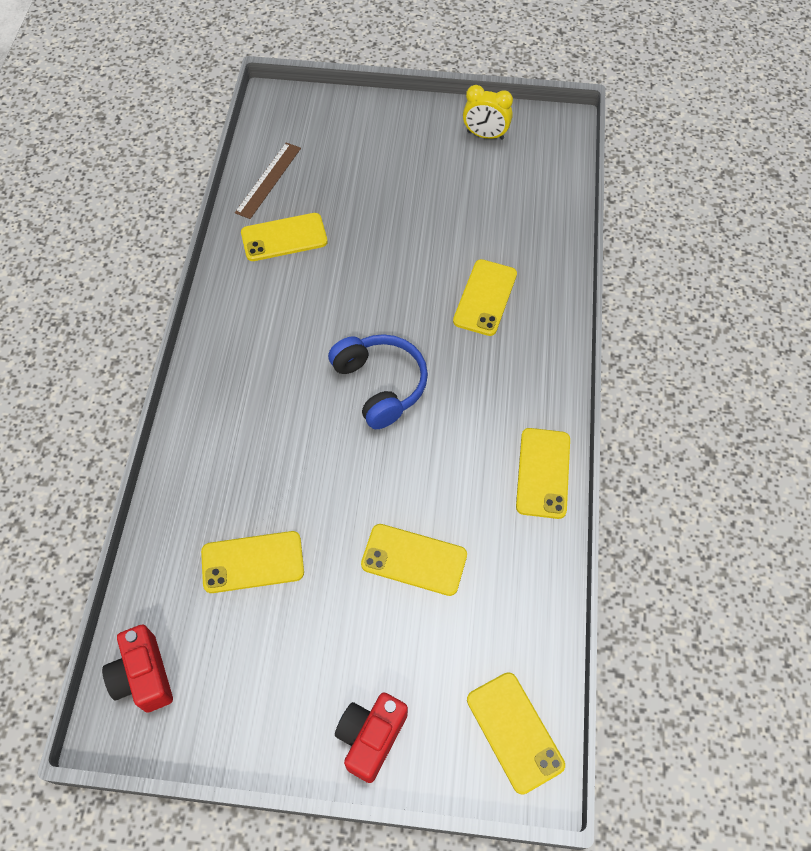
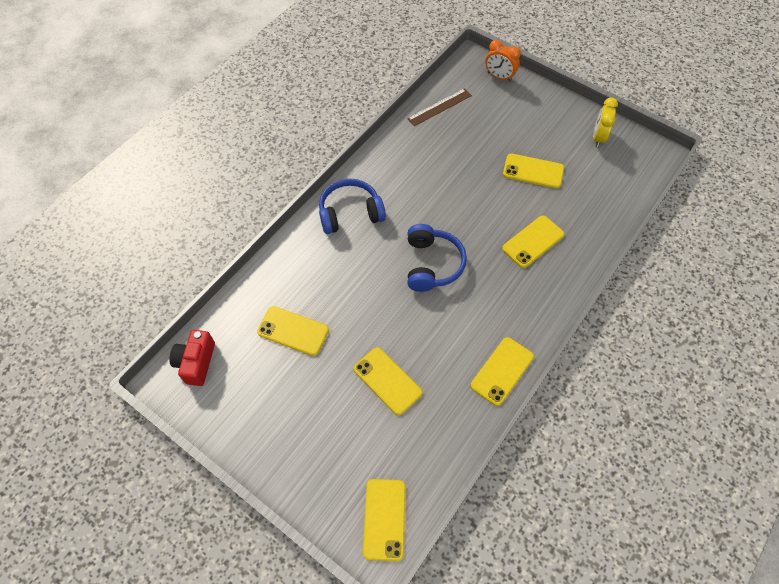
camera: 30 degrees right, 0 degrees up
(234, 370) = (350, 213): none -> blue headphones
(284, 237) = (428, 146): yellow phone -> yellow phone (533, 171)
(321, 109) = (499, 77): none -> orange clock
(371, 737) = (298, 471): red camera -> none
(485, 135) = (598, 137): yellow clock -> yellow clock turned 60 degrees clockwise

